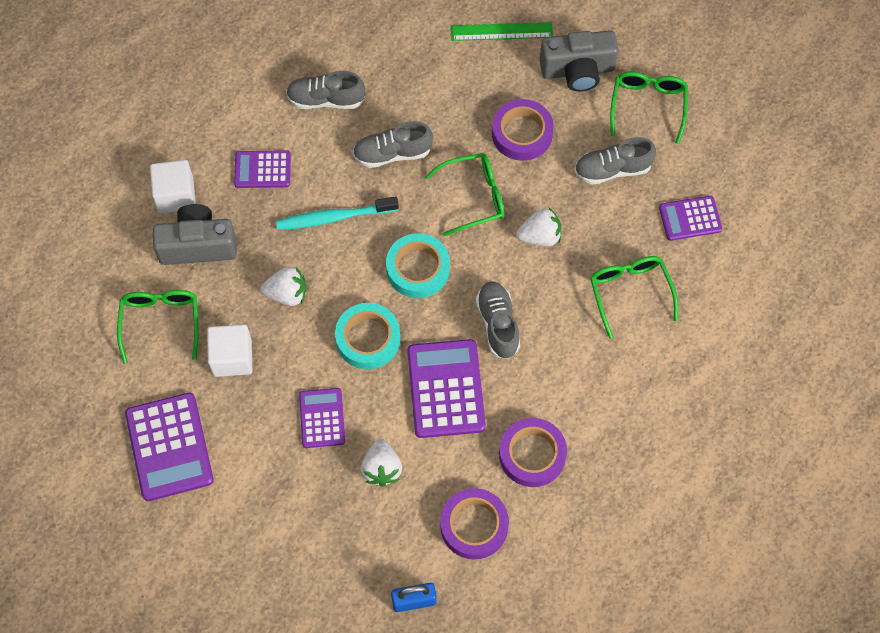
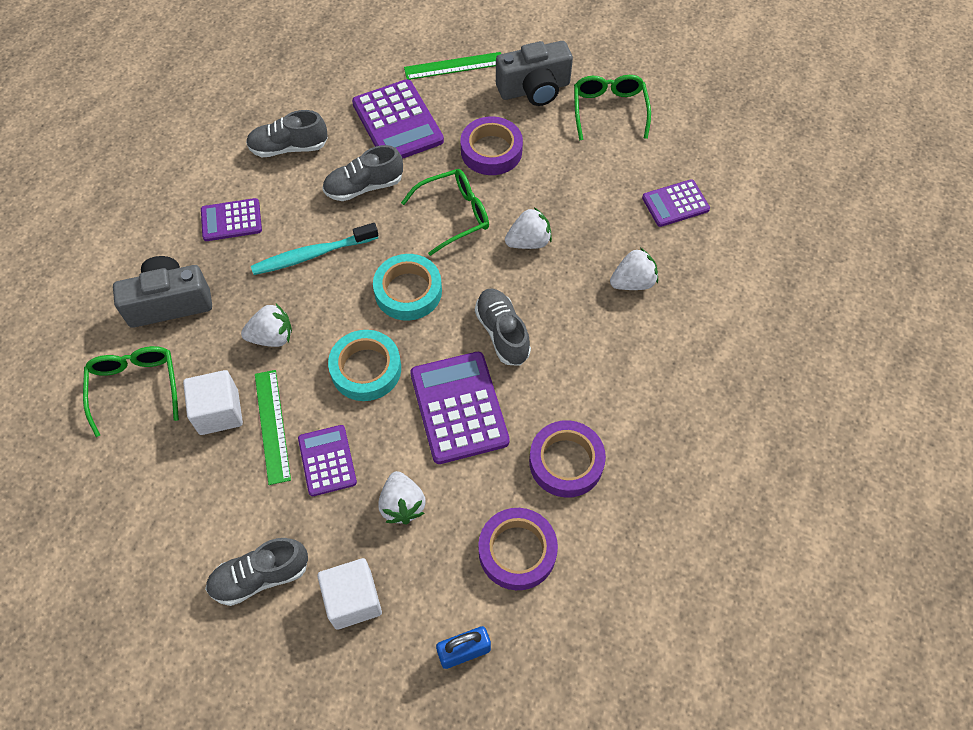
camera: 10 degrees left, 5 degrees down
(169, 447) = (156, 521): purple calculator -> purple calculator (397, 122)
(176, 195) = (141, 257): white cube -> white cube (353, 600)
(278, 378) = (272, 426): none -> green ruler
(612, 169) = (588, 170): grey shoe -> grey shoe (260, 577)
(630, 293) = (633, 282): green glasses -> white strawberry

